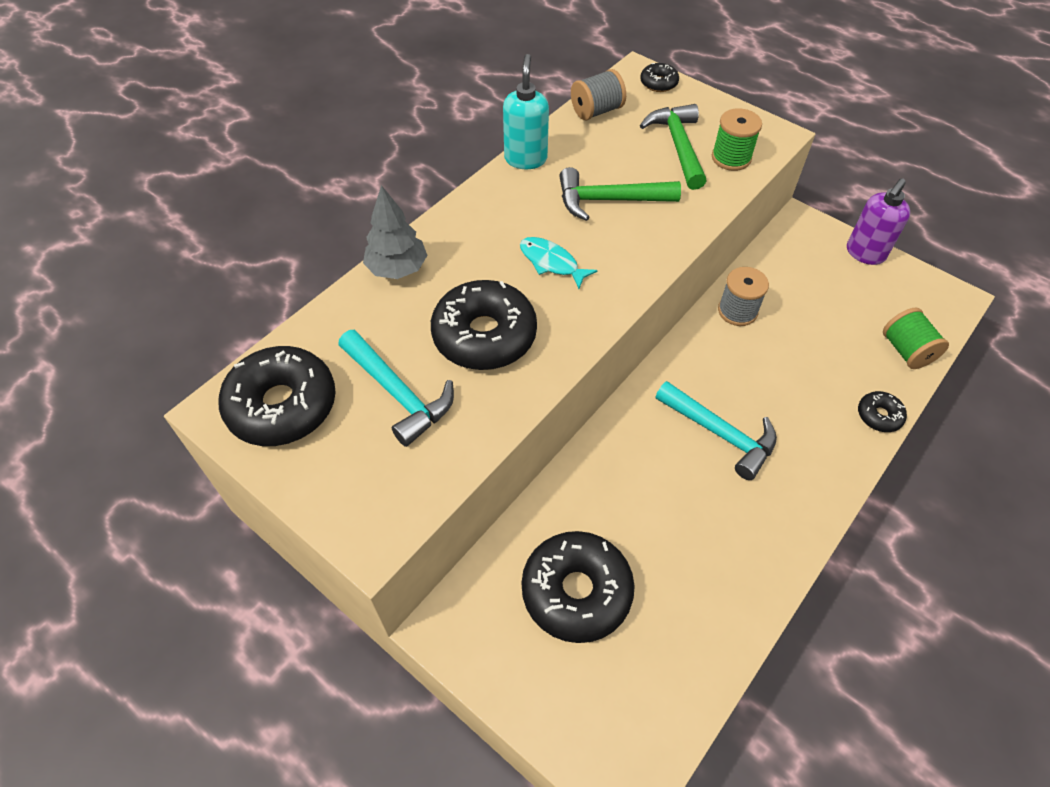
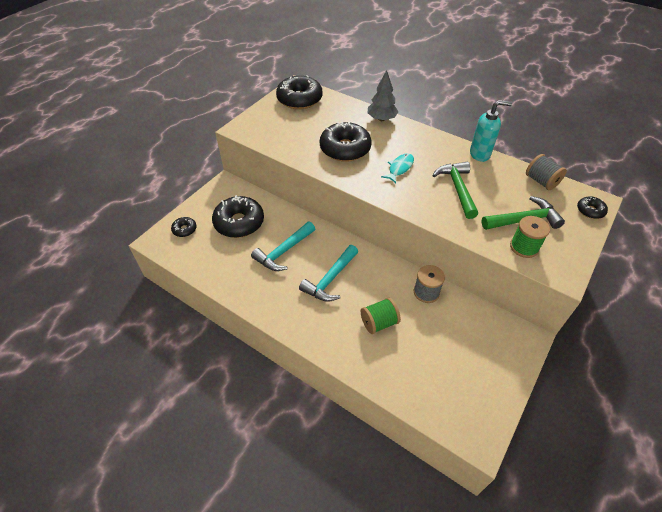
camera: 85 degrees right, 5 degrees down
(398, 394) = (308, 127): turquoise hammer -> turquoise hammer (283, 252)
(864, 253) = (509, 378): purple soap dispenser -> none
(879, 416) = (354, 365): black donut -> black donut (184, 229)
(906, 351) = (414, 393): green spool -> green spool (379, 322)

